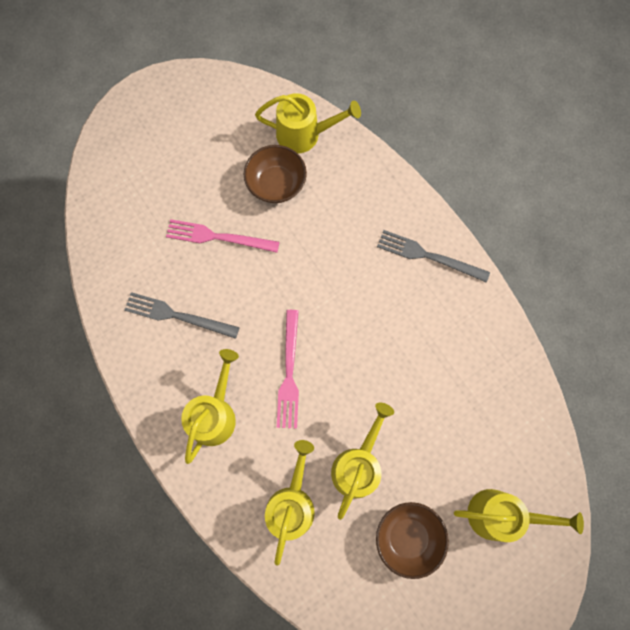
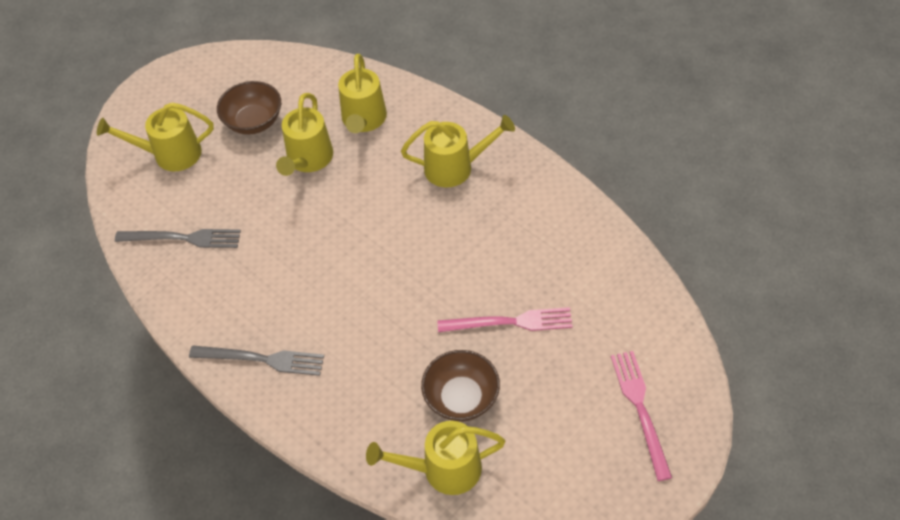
camera: 170 degrees right, 20 degrees down
(177, 315) = (525, 237): grey fork -> grey fork (183, 238)
(215, 413) = (456, 167): yellow watering can -> yellow watering can turned 105 degrees counterclockwise
(289, 373) = (393, 215): pink fork -> pink fork (640, 409)

